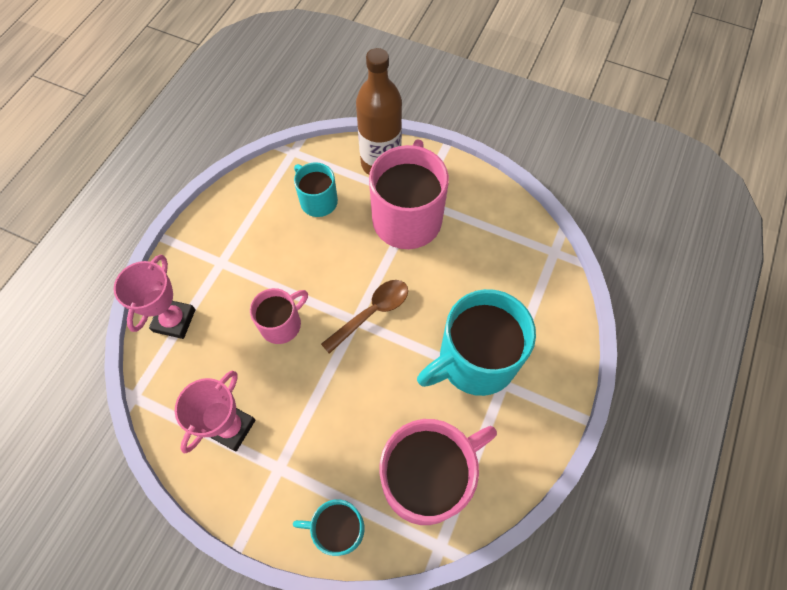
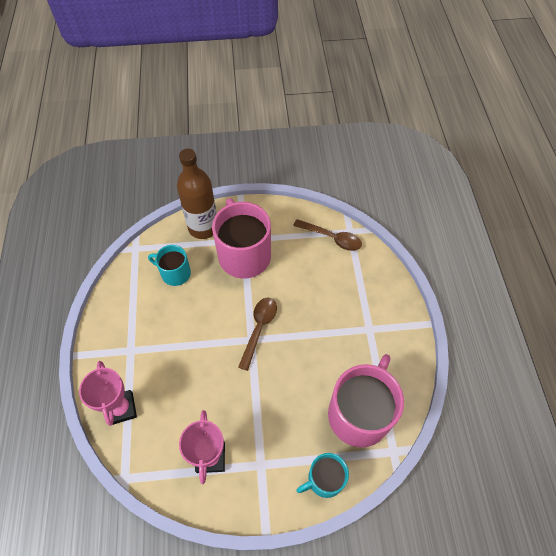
camera: 30 degrees left, 5 degrees down
(282, 324) = (202, 368): pink mug -> none
(475, 360) = (343, 324): turquoise mug -> none
(526, 249) = (332, 238): none -> brown spoon

